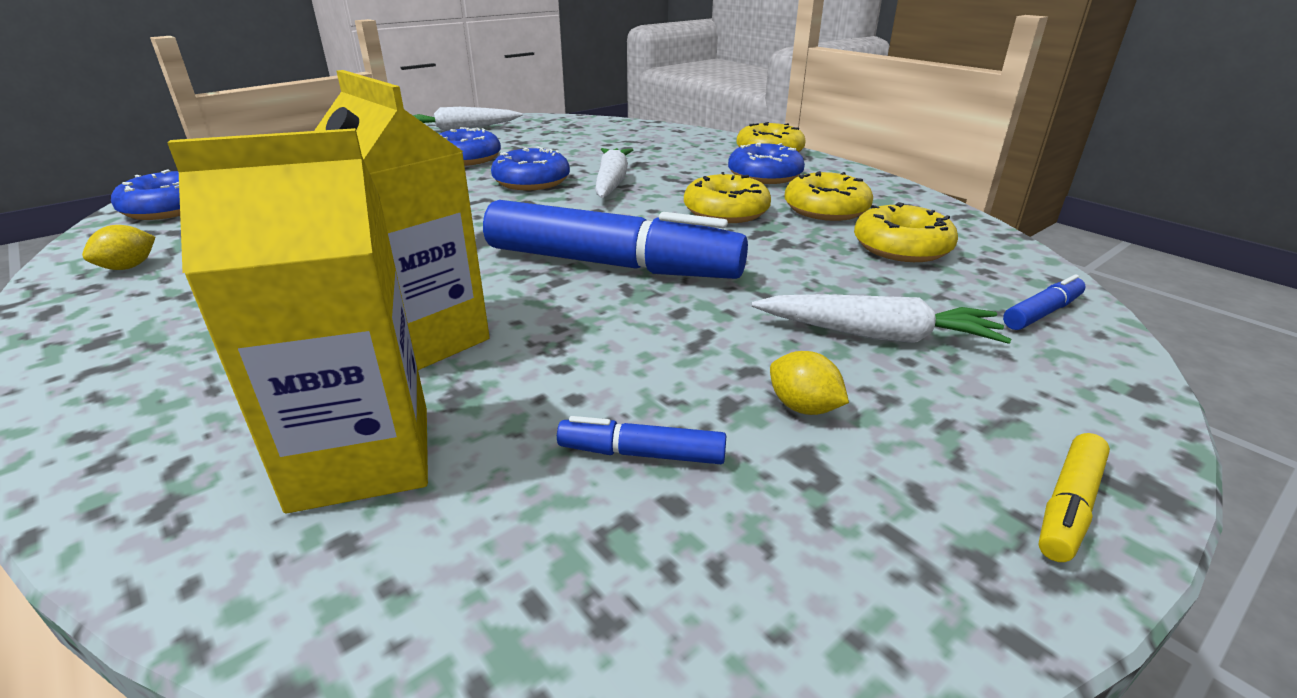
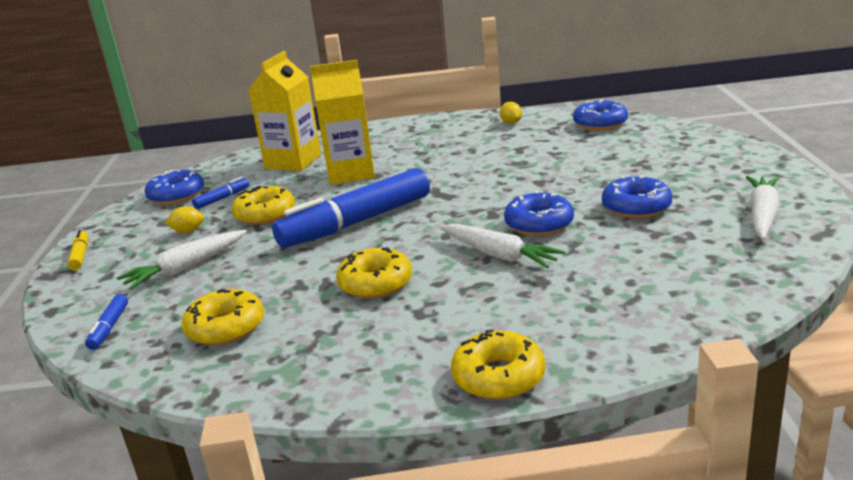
camera: 130 degrees right, 5 degrees down
(764, 175) = (428, 336): blue donut -> blue donut (176, 195)
(826, 209) = (318, 330): yellow donut -> yellow donut (265, 214)

